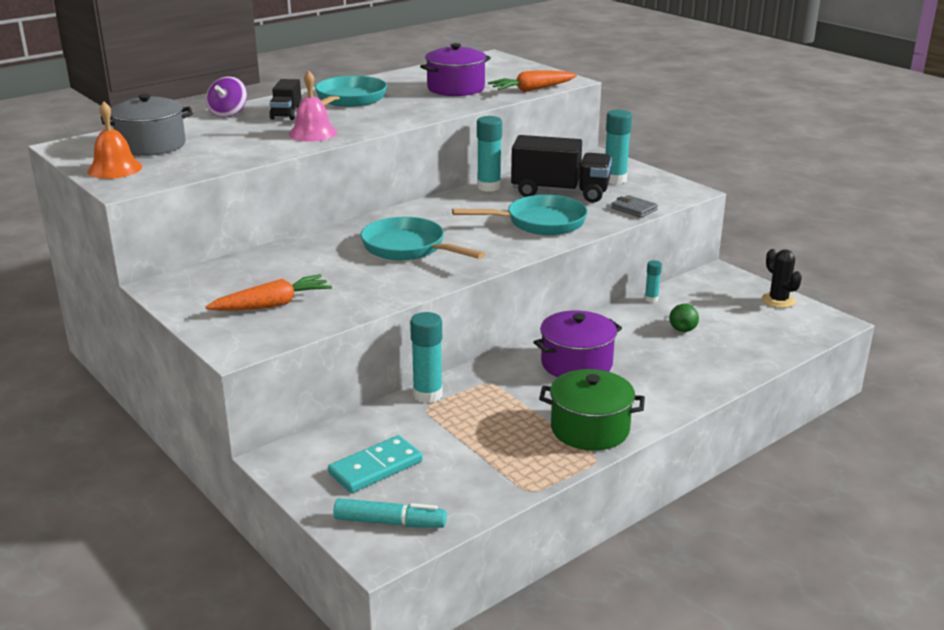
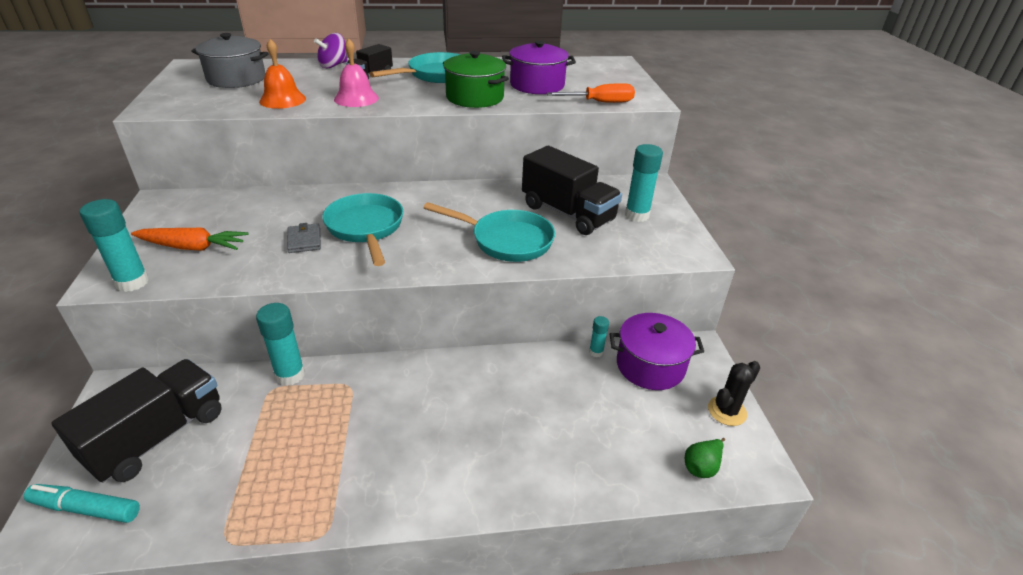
camera: 30 degrees right, 10 degrees up
(115, 169) = (177, 92): orange bell -> orange bell (282, 100)
(376, 468) = (158, 436): turquoise domino -> black truck
(389, 522) = (86, 508): turquoise marker -> turquoise marker turned 150 degrees clockwise
(489, 187) = (514, 187): turquoise glue stick -> turquoise glue stick (132, 282)
(532, 89) = (601, 102): orange carrot -> orange screwdriver
(576, 364) = (444, 399): purple pot -> purple pot (650, 366)
(590, 429) = (363, 489): green pot -> green pot (475, 97)
(634, 209) = (613, 256): grey wallet -> grey wallet (304, 240)
(683, 328) = (589, 402): green pear -> green pear (701, 467)
(778, 300) = (727, 411): black cactus -> black cactus turned 45 degrees clockwise

